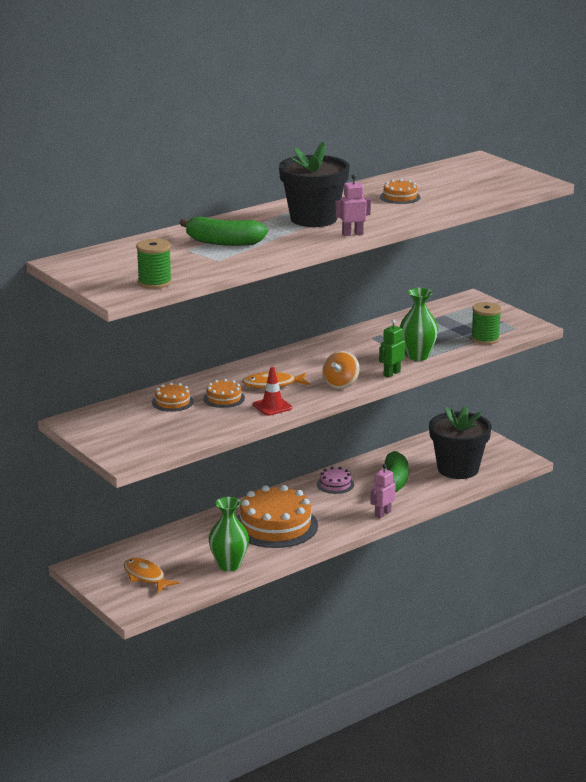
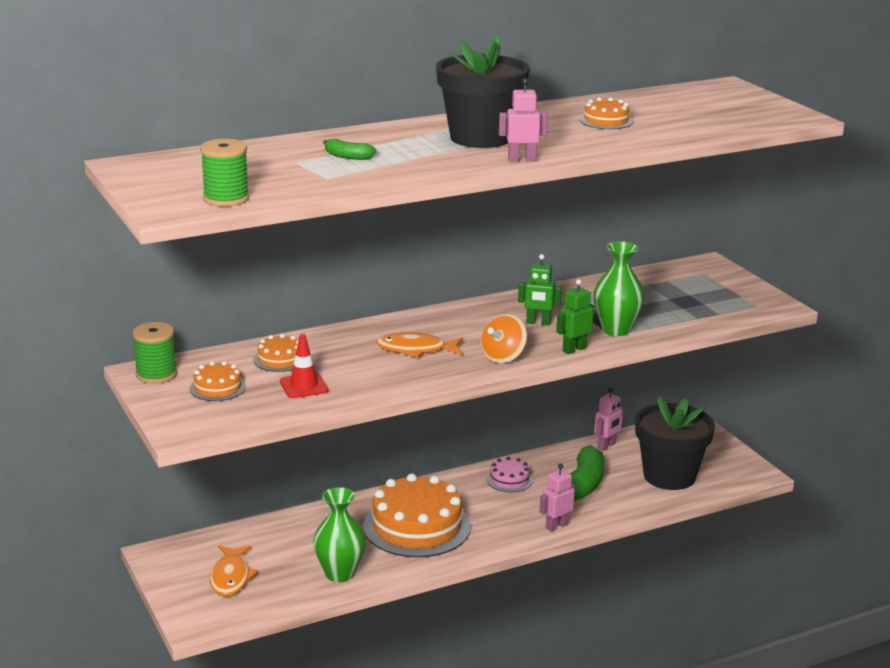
camera: 10 degrees right, 0 degrees up
(146, 577) = (231, 577): orange fish -> orange fish turned 150 degrees counterclockwise
(223, 242) = (347, 156): green banana -> green banana, size x0.50
(224, 398) = (346, 361): orange cake -> orange cake (217, 387)
(272, 406) = (403, 378): red traffic cone -> red traffic cone (304, 386)
(357, 356) = (538, 323): none -> green robot
(403, 451) = (606, 446): none -> pink robot
(485, 339) = (711, 316): green spool -> green spool (156, 374)

